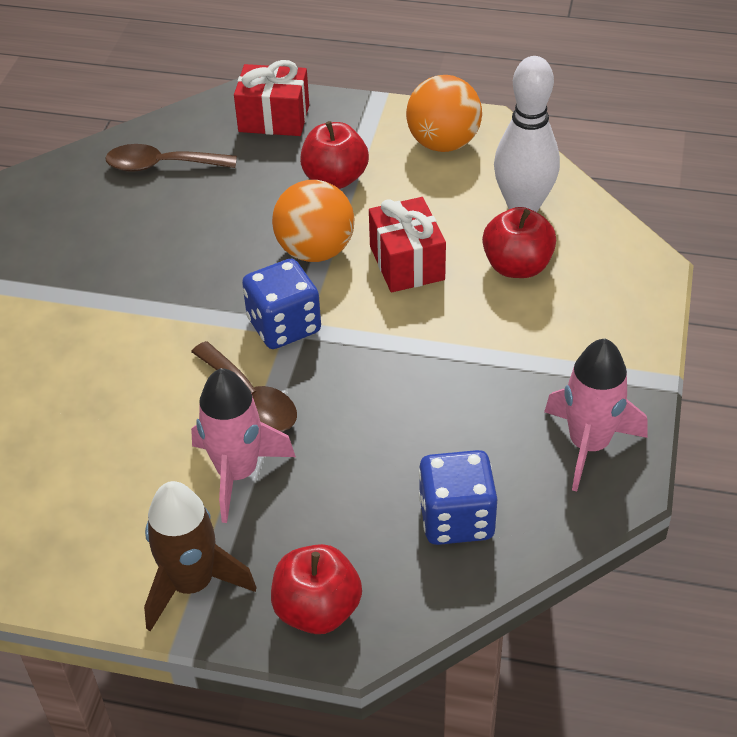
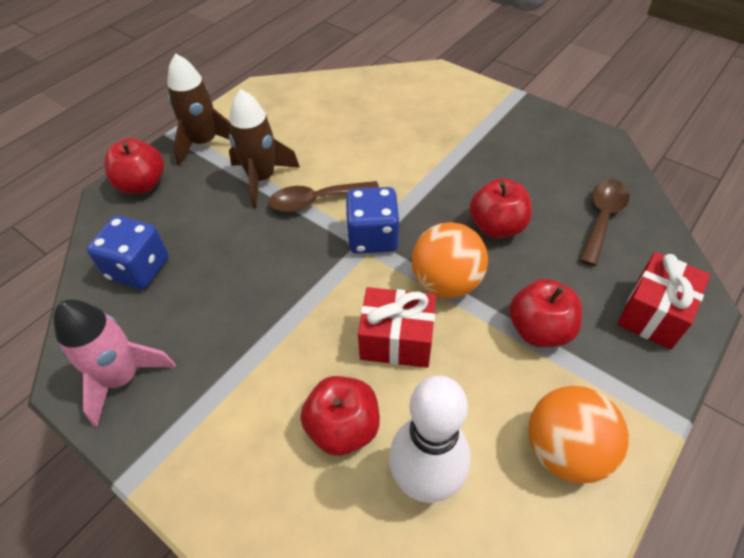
camera: 115 degrees right, 5 degrees up
(214, 235) = (497, 227): none -> red apple
(237, 473) = (262, 179): pink rocket -> brown rocket

